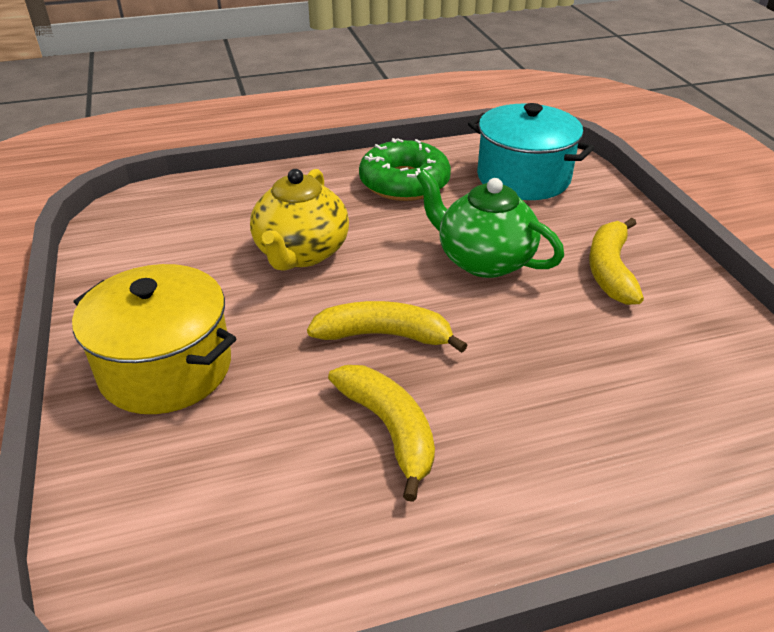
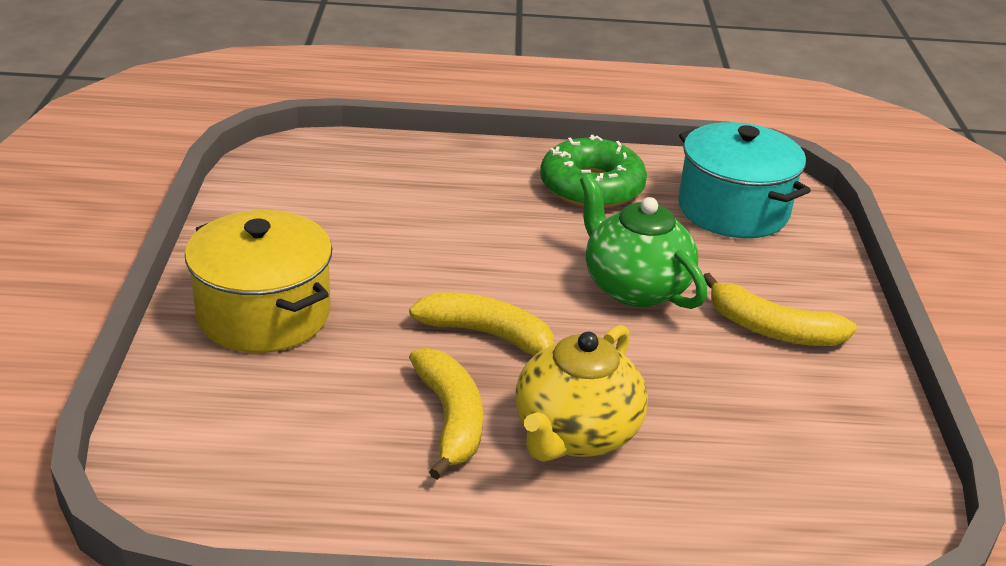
camera: 15 degrees right, 5 degrees down
(301, 253) = (443, 237): yellow teapot -> yellow teapot (575, 434)
(610, 270) = (772, 329): yellow banana -> yellow banana turned 90 degrees counterclockwise

